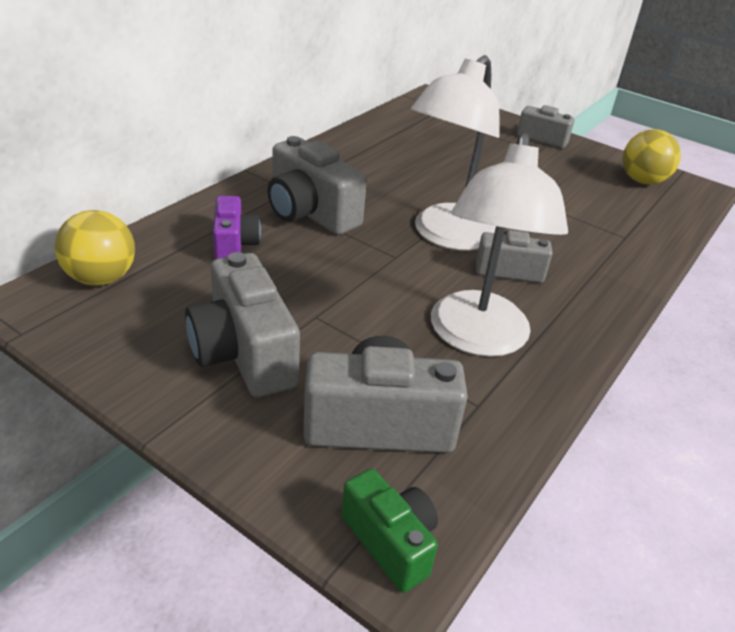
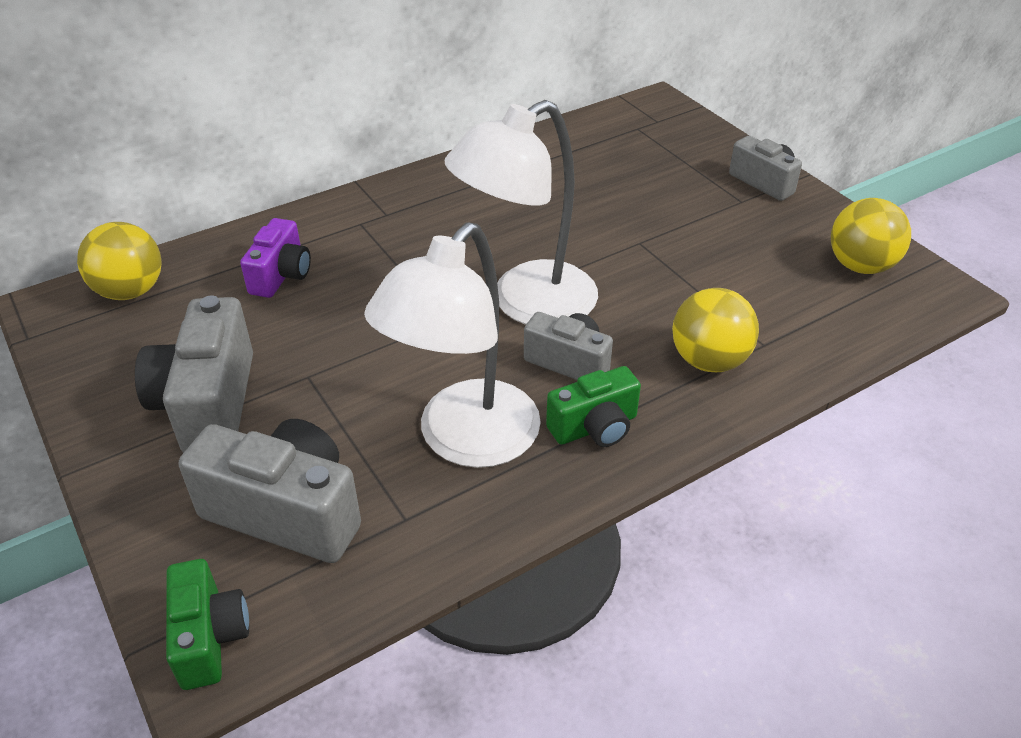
camera: 25 degrees right, 5 degrees up
(310, 213) = (389, 248): grey camera -> none
(562, 310) = (595, 427): none -> green camera
(600, 253) = (709, 360): none -> yellow ball

